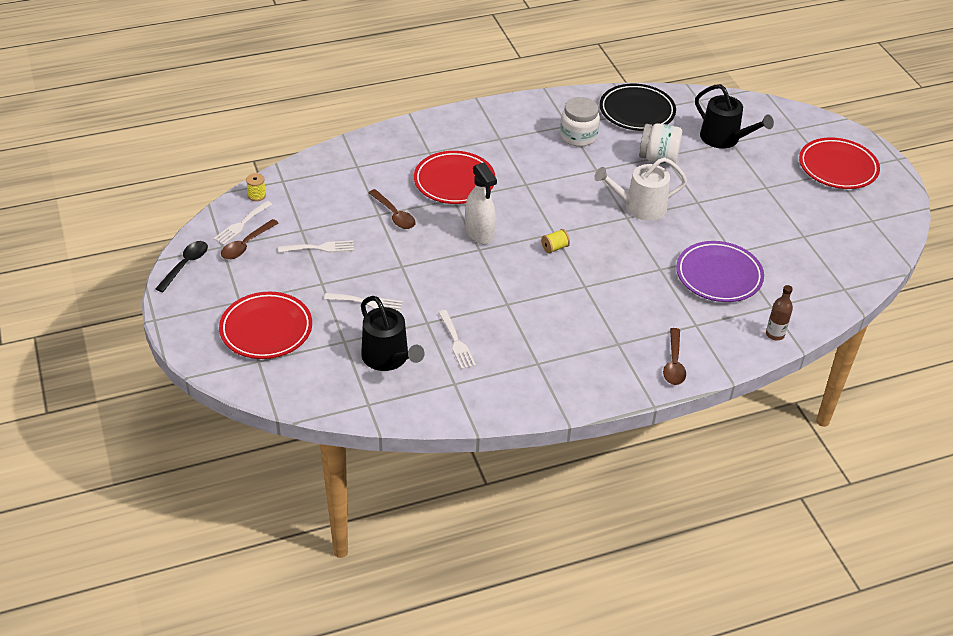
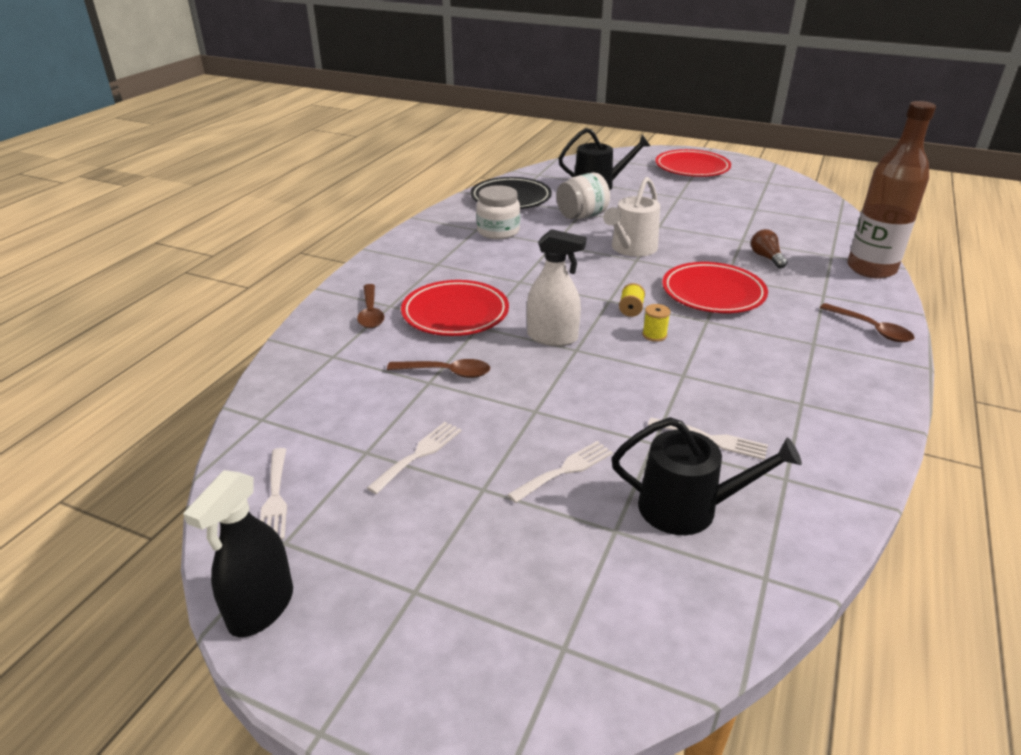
camera: 45 degrees left, 10 degrees down
(185, 265) = (261, 608): black spoon -> black spray bottle
(246, 245) = (318, 516): brown spoon -> brown spoon (370, 313)
(257, 195) = (249, 453): yellow spool -> yellow spool (654, 335)
(266, 329) = (507, 597): red plate -> red plate (713, 293)
(718, 276) = (766, 257): purple plate -> brown light bulb
(775, 334) = (871, 269): brown bottle -> brown bottle, size x2.32

